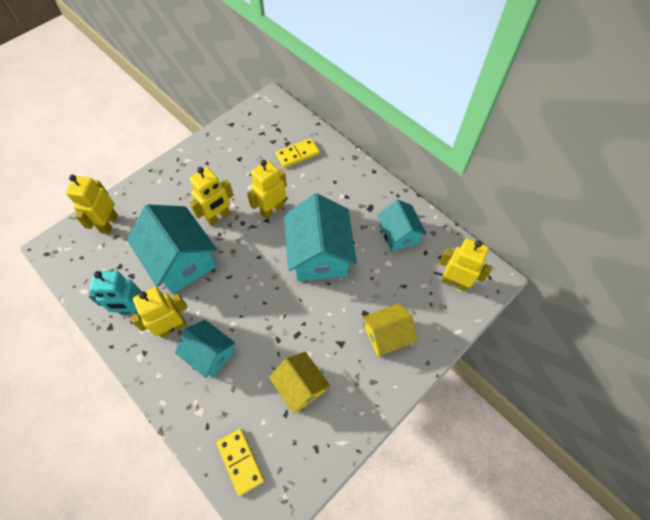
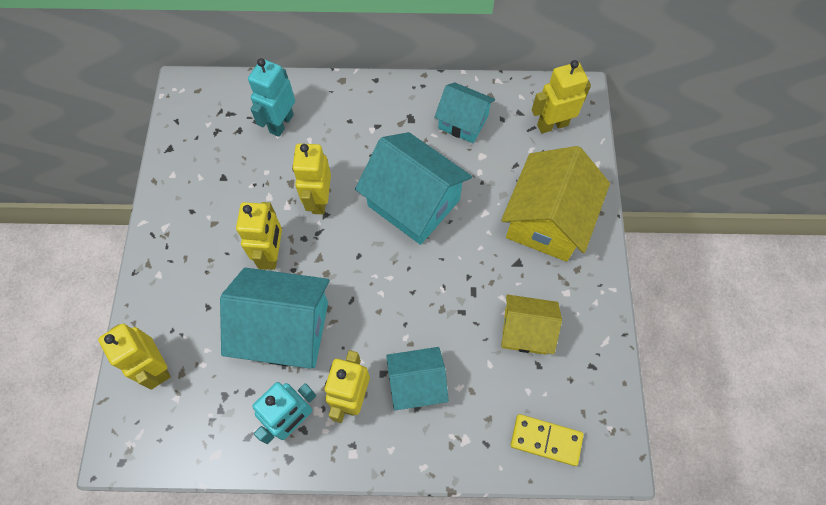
camera: 45 degrees left, 5 degrees up
(297, 154) = (281, 123): yellow domino -> turquoise robot
(386, 335) = (547, 220): yellow house -> yellow house, size x1.67

